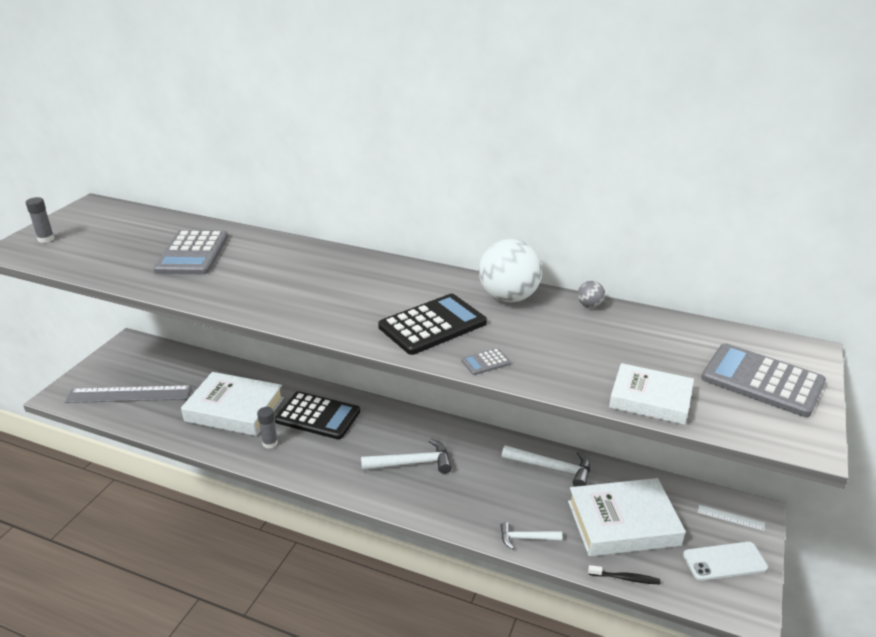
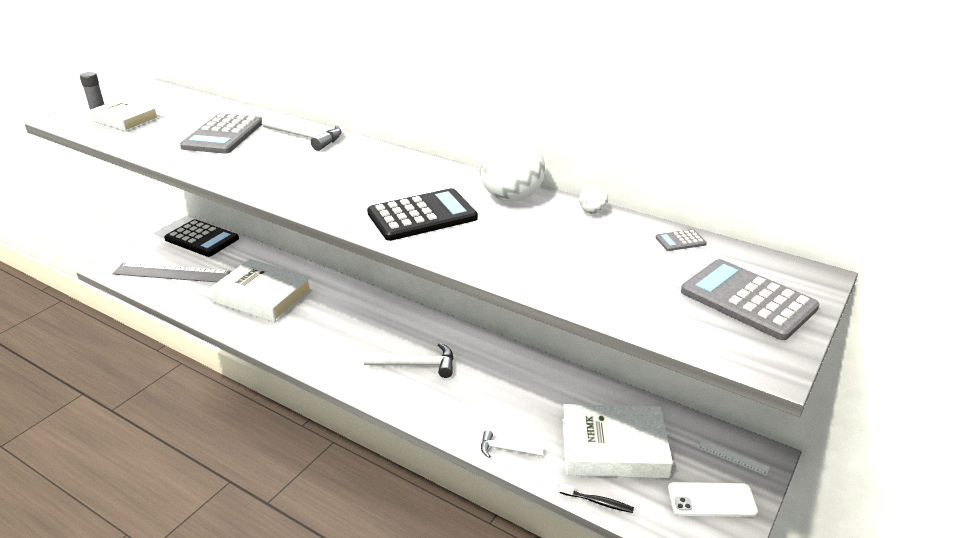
camera: 10 degrees right, 0 degrees up
(270, 443) = (285, 330): grey glue stick -> none
(318, 416) = (339, 311): black calculator -> black calculator (202, 239)
(485, 362) = (459, 254): grey calculator -> grey calculator (680, 241)
(552, 468) = (557, 386): white hammer -> white hammer (306, 137)
(589, 305) = (592, 212): grey ball -> white ball
(650, 399) = (615, 305): white book -> white book (125, 119)

